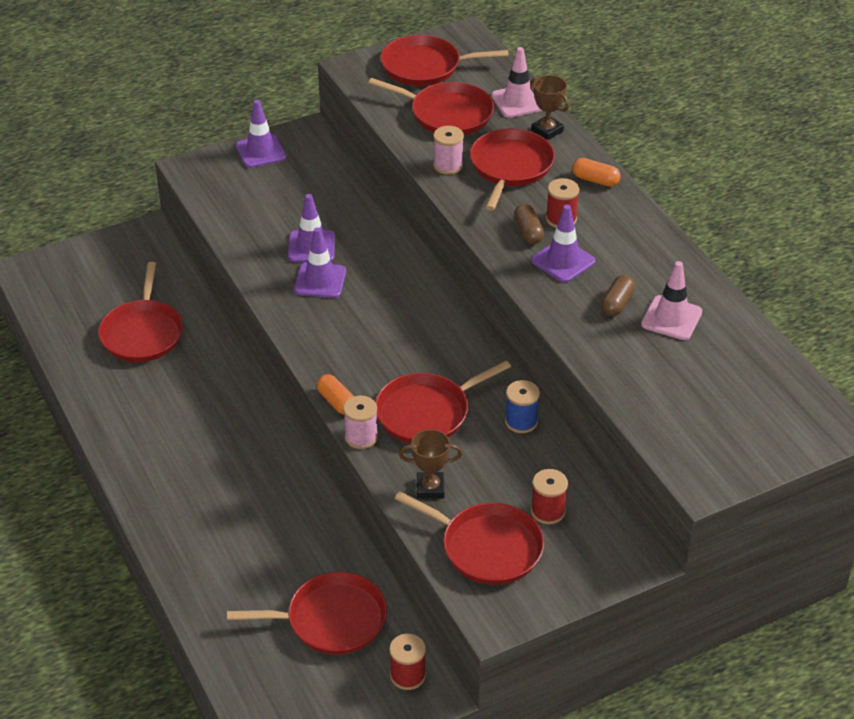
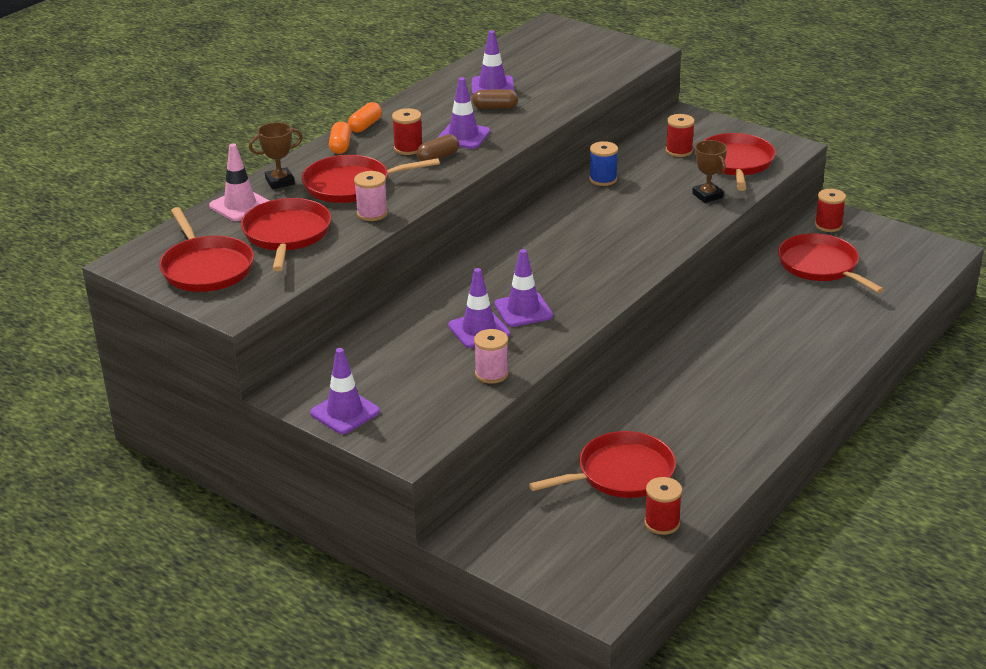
camera: 115 degrees left, 10 degrees down
(70, 332) = (662, 523): none -> red spool
(337, 402) = (663, 257): orange capsule -> orange capsule (365, 126)
(361, 437) = (689, 235): pink spool -> pink spool (491, 374)
(427, 412) = (633, 217): red pan -> none
(547, 131) = (280, 181): brown trophy -> brown trophy turned 45 degrees clockwise
(671, 318) = (492, 87): pink traffic cone -> purple traffic cone

